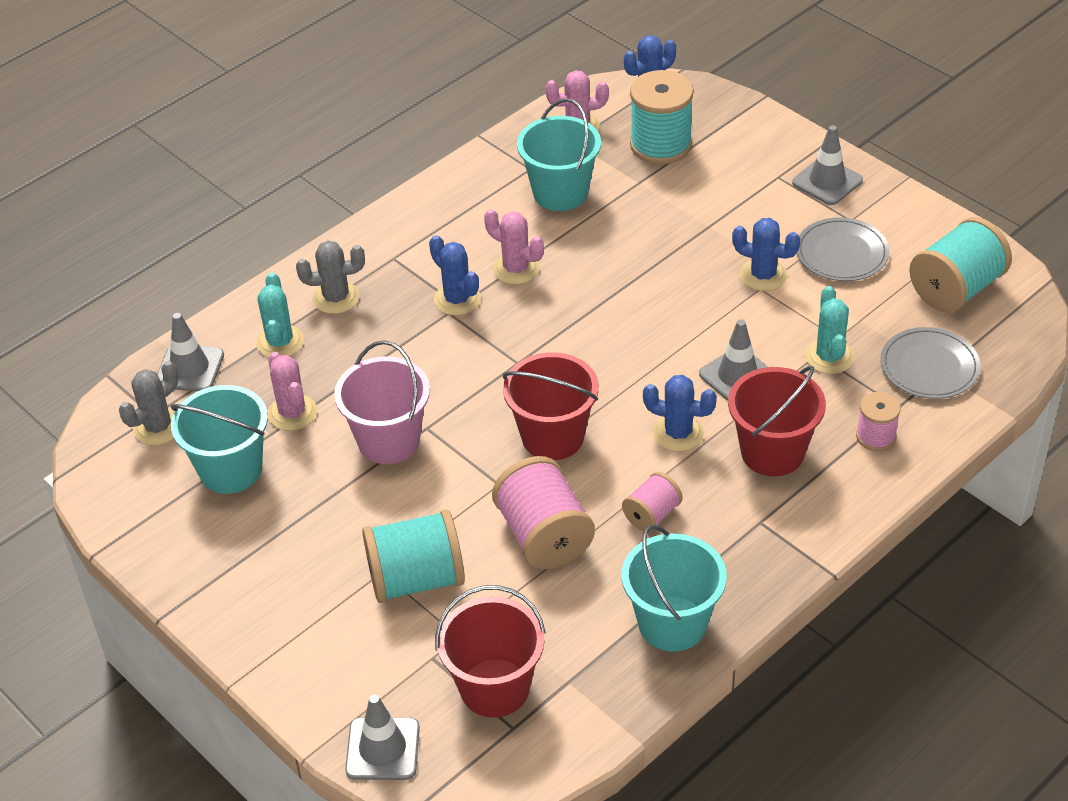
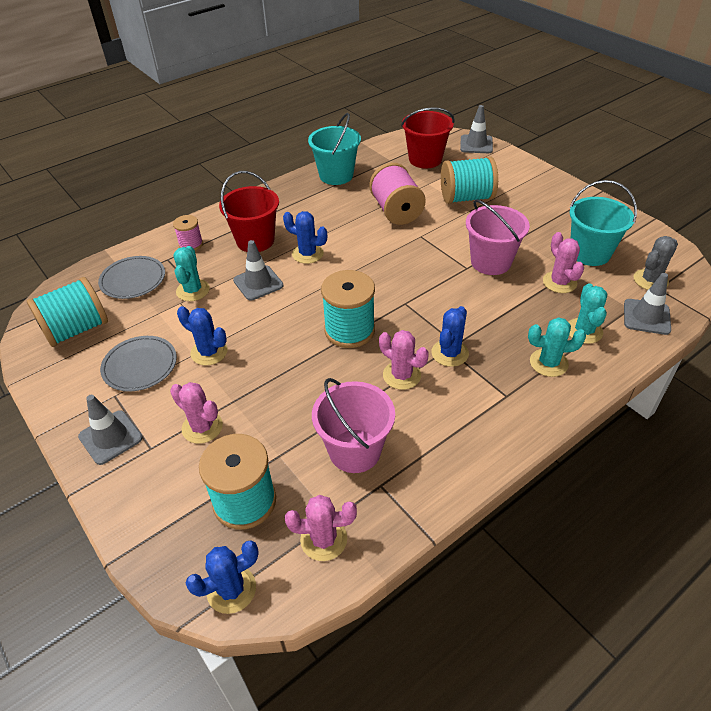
camera: 175 degrees left, 0 degrees up
(336, 298) = (548, 363): grey cactus -> turquoise cactus
(457, 299) = (450, 353): blue cactus -> blue cactus turned 60 degrees clockwise
(553, 437) = (386, 257): red bucket -> none
(560, 192) = (354, 451): turquoise bucket -> pink bucket
(589, 318) = (349, 330): none -> turquoise spool
(652, 514) = (334, 217): pink spool -> none
(732, 199) = (202, 427): none -> pink cactus

